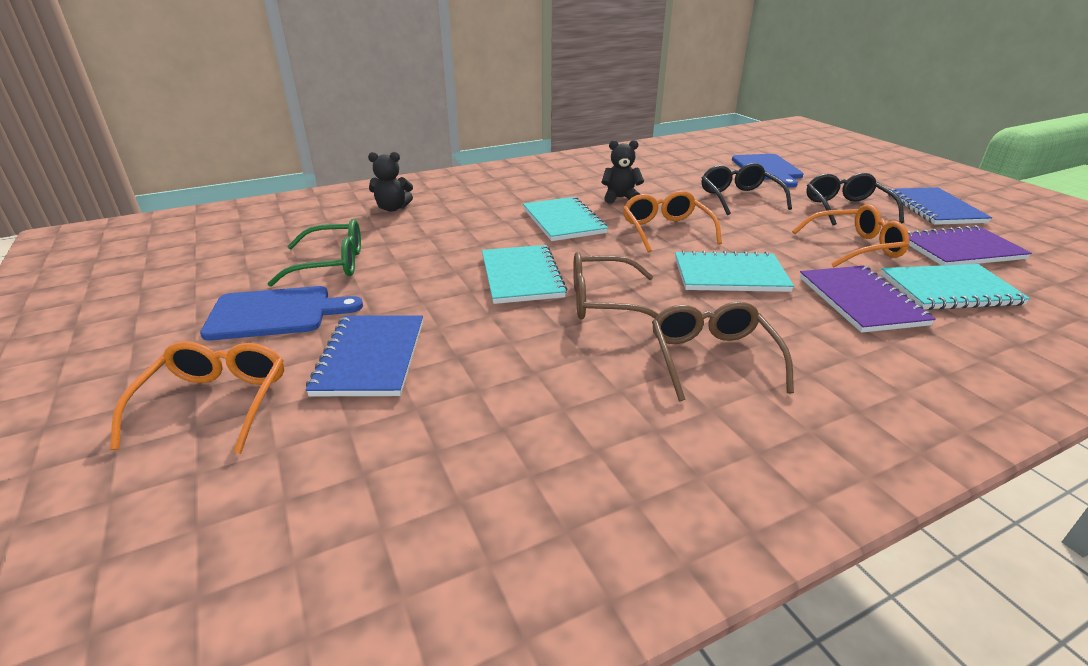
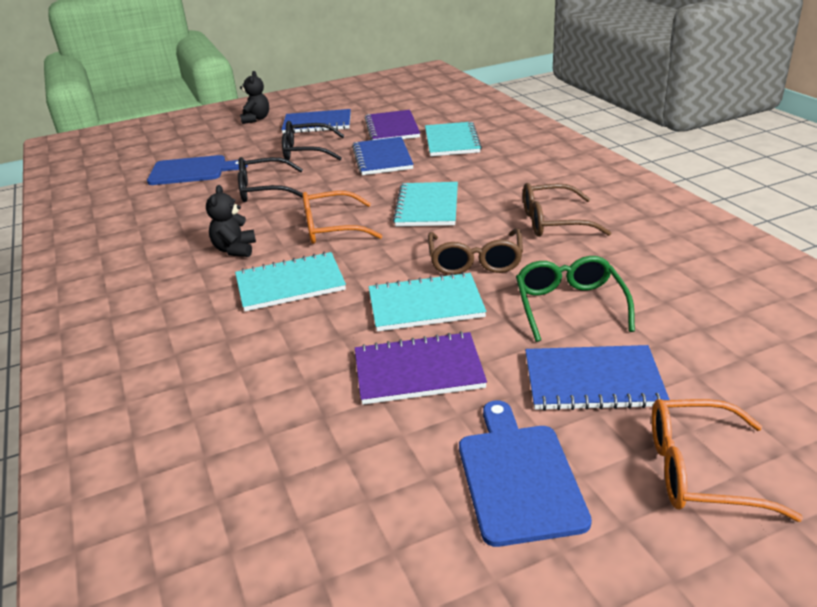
camera: 85 degrees left, 0 degrees up
(331, 264) = (383, 457): green glasses -> green glasses (569, 306)
(392, 208) = (191, 431): black teddy bear -> black teddy bear (256, 119)
(855, 247) = (382, 158): orange glasses -> blue notebook
(861, 301) = (468, 168): purple notebook -> purple notebook (418, 371)

